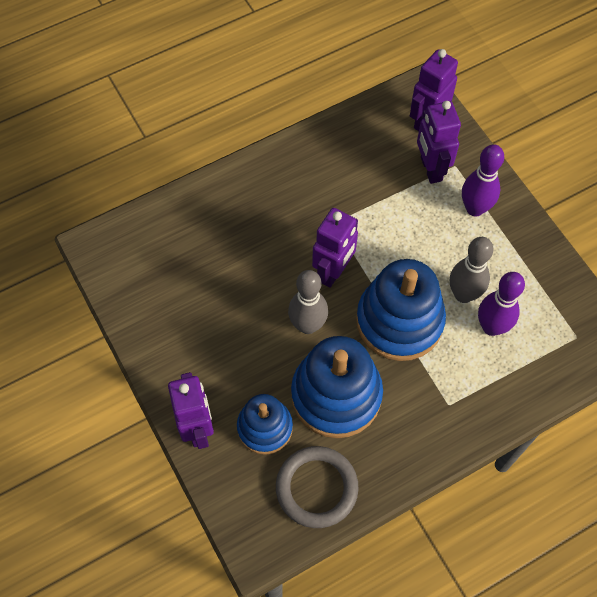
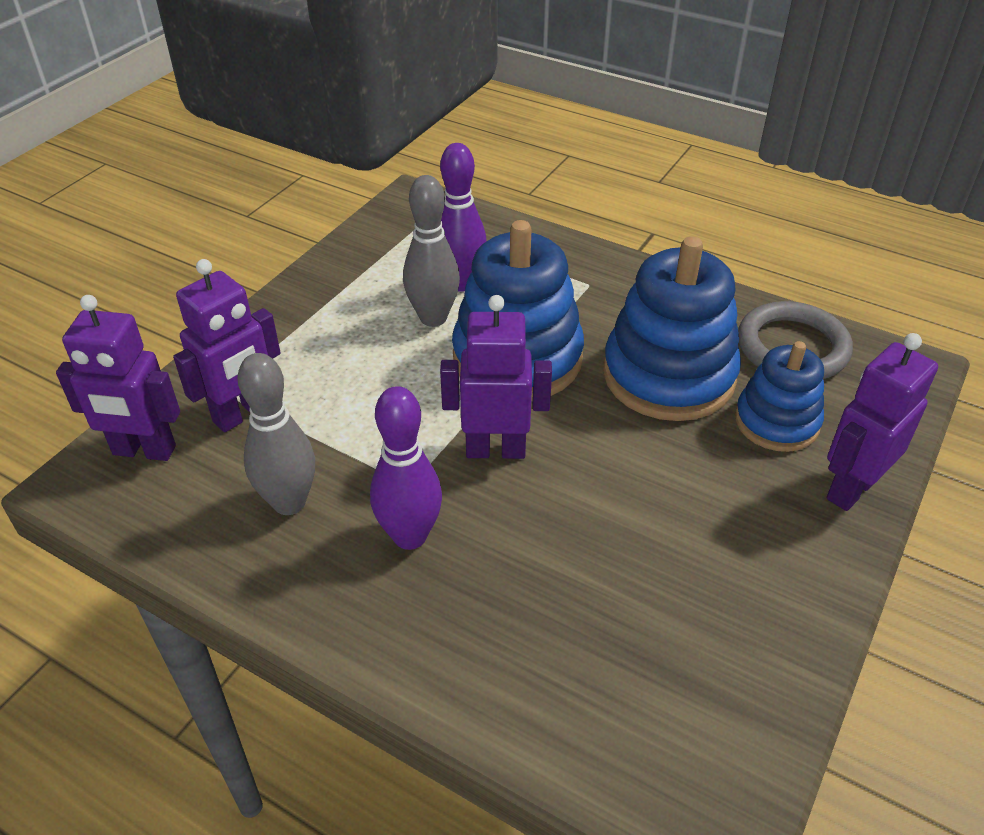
camera: 120 degrees left, 20 degrees down
(307, 325) = (600, 441): grey bowling pin -> grey bowling pin (289, 502)
(475, 208) = (289, 349): purple bowling pin -> purple bowling pin (410, 536)

